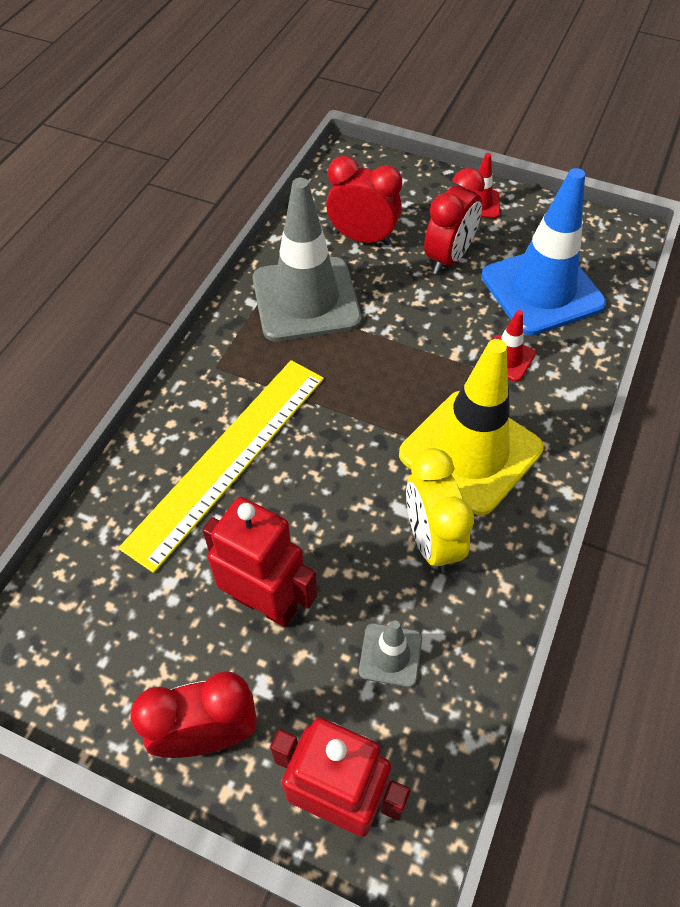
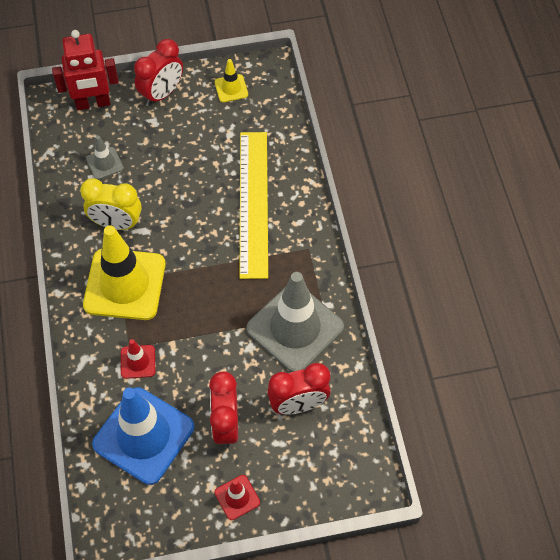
camera: 145 degrees right, 5 degrees up
(95, 665) = (231, 88): none -> yellow traffic cone
(265, 603) = (178, 151): red robot -> none
(431, 541) = (117, 223): yellow clock -> yellow clock turned 150 degrees clockwise

